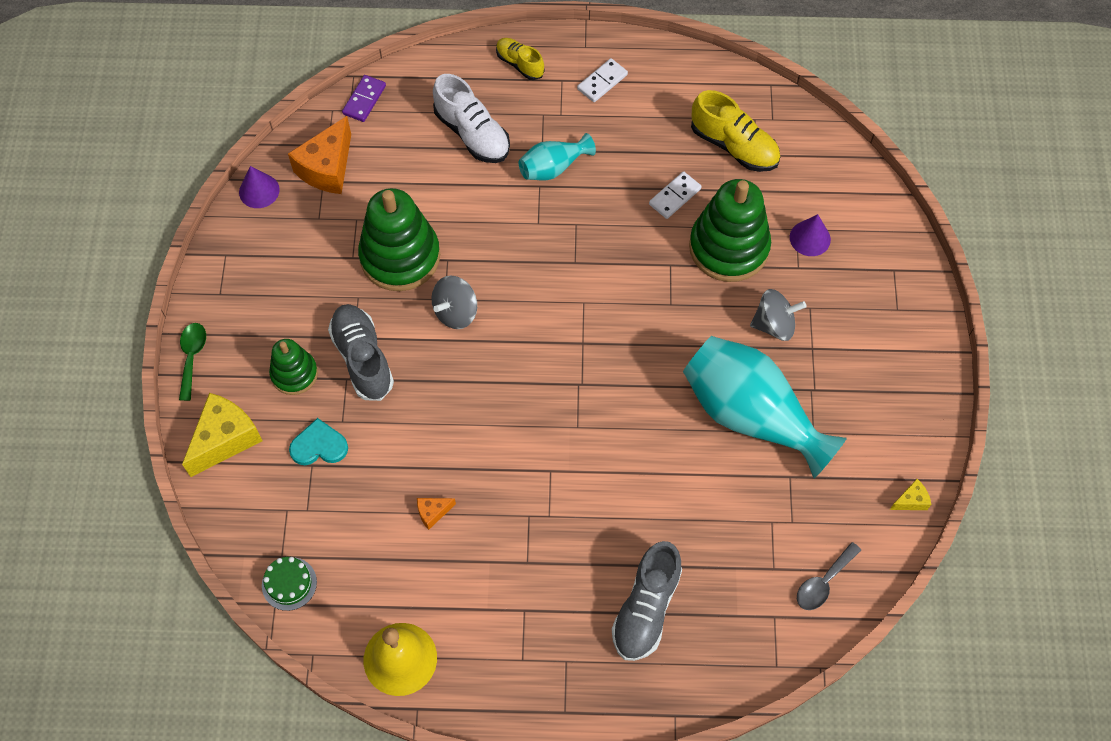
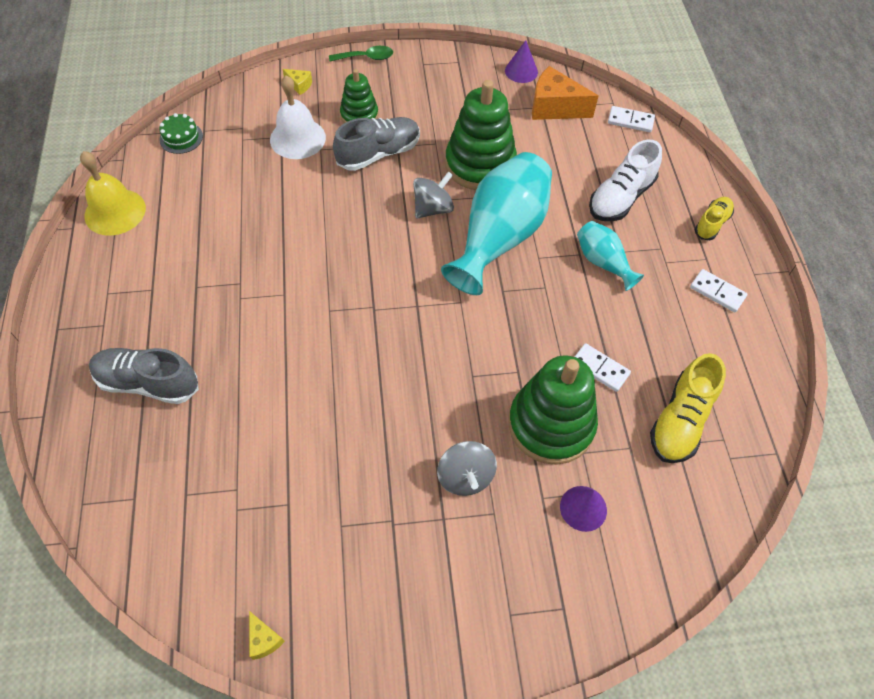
camera: 80 degrees right, 5 degrees down
(225, 439) = (299, 85): yellow cheese -> yellow cheese, size x0.47
(319, 446) = (297, 138): turquoise heart -> white bell
(364, 100) = (630, 121): purple domino -> white domino
(433, 513) = (241, 216): orange cheese -> none
(456, 312) = (433, 208): grey spinning top -> grey spinning top turned 105 degrees clockwise
(751, 415) = (355, 461): turquoise vase -> turquoise vase (499, 237)
(823, 582) = (168, 545): grey spoon -> none

